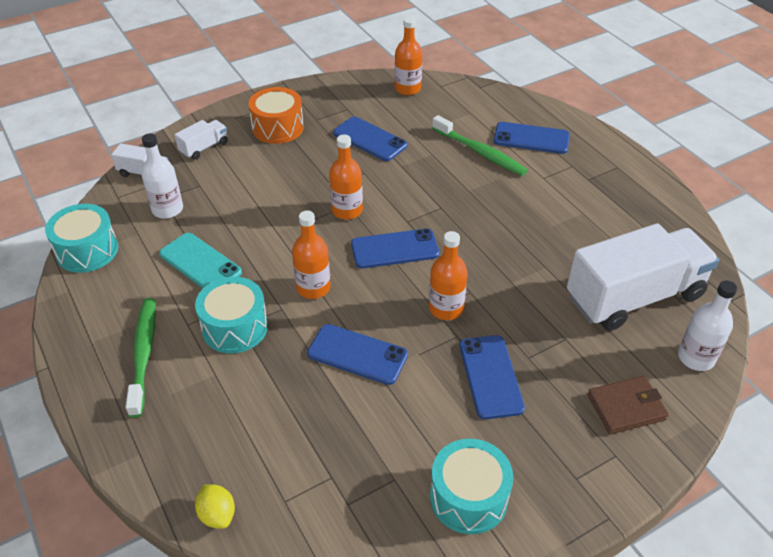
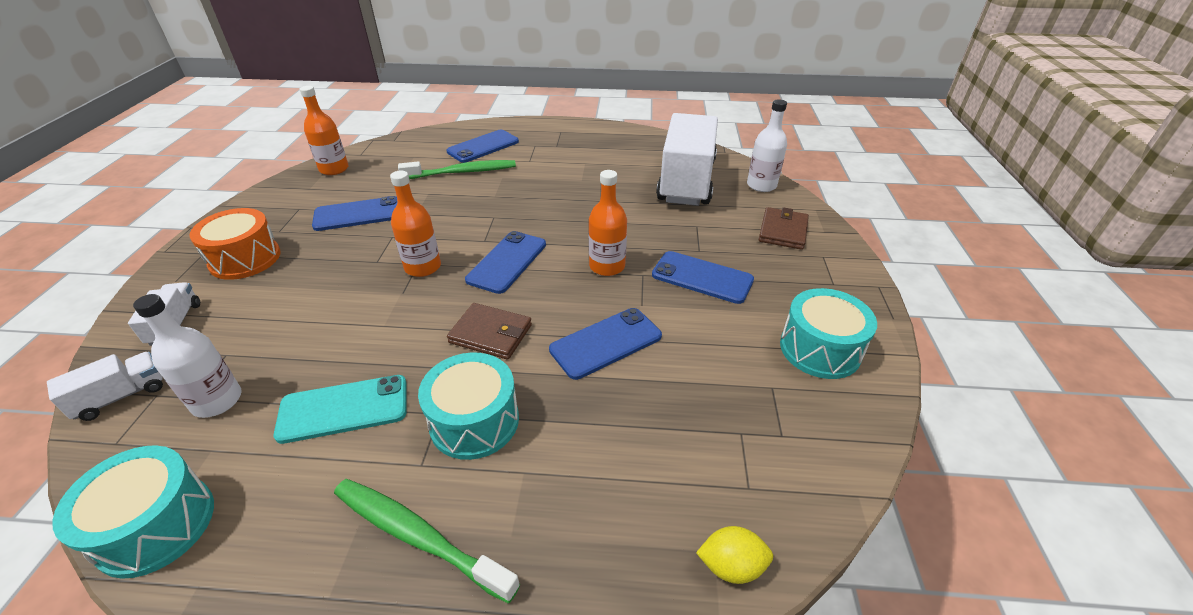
camera: 55 degrees left, 5 degrees down
(313, 288) = (490, 334): orange bottle -> brown wallet

